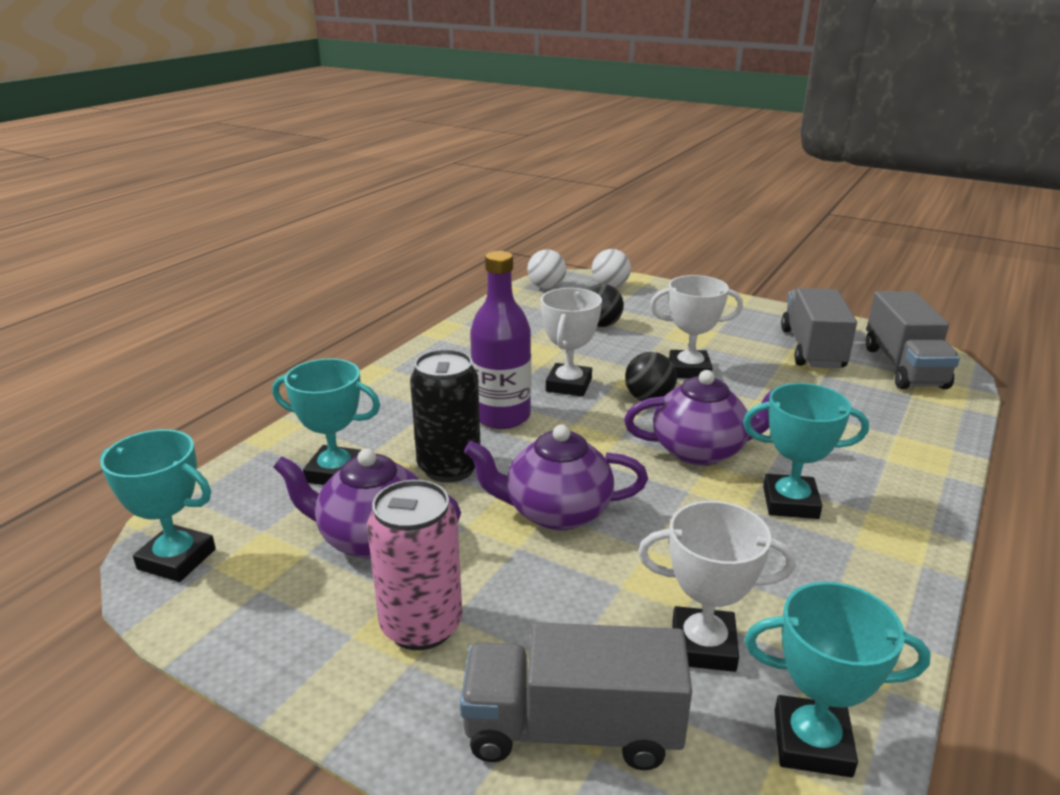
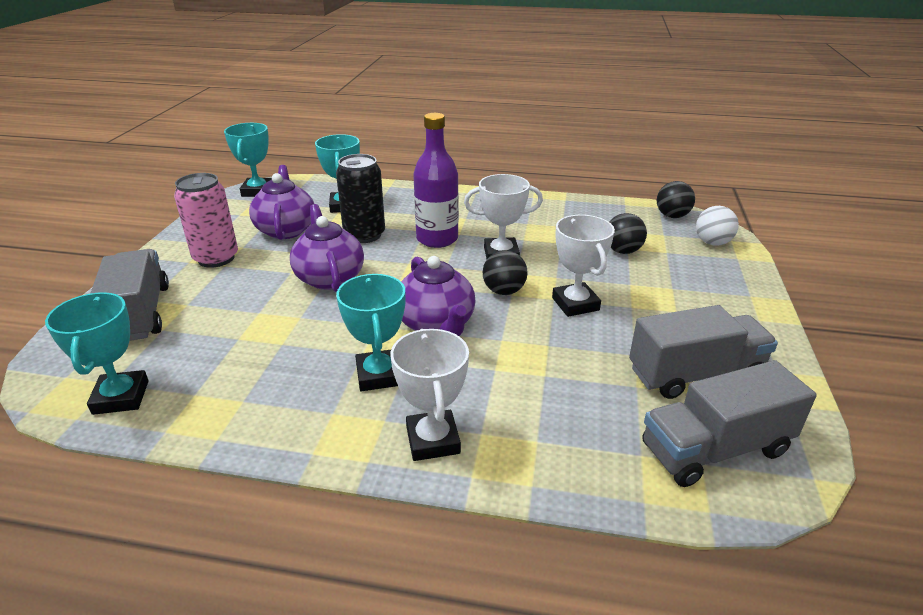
camera: 70 degrees right, 5 degrees up
(546, 287) = (672, 216): white ball -> black ball
(703, 645) = (205, 349): white trophy -> white trophy (433, 440)

